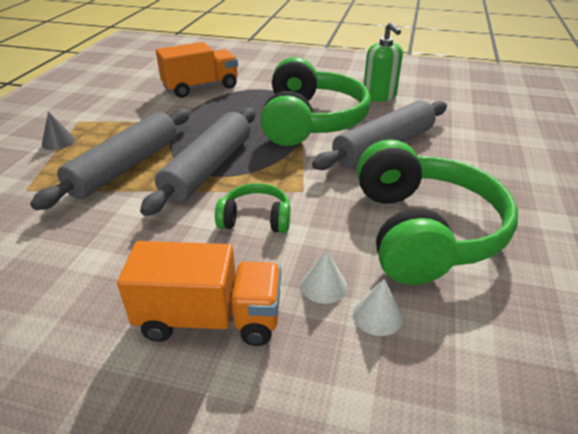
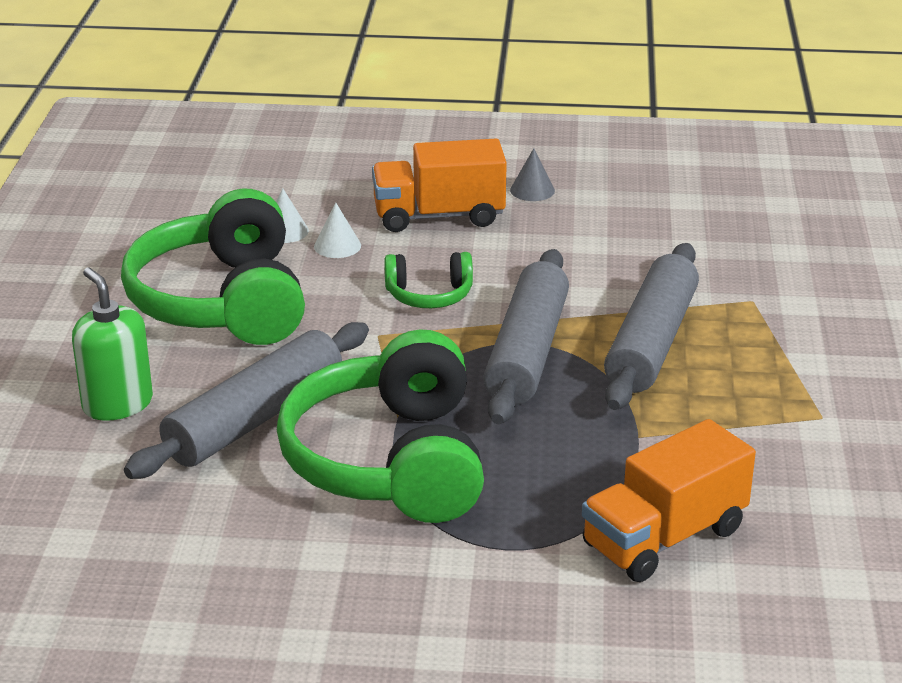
camera: 170 degrees right, 5 degrees down
(58, 141) = (802, 372): grey cone -> grey cone (532, 190)
(379, 96) = (247, 552): green soap dispenser -> green soap dispenser (117, 404)

